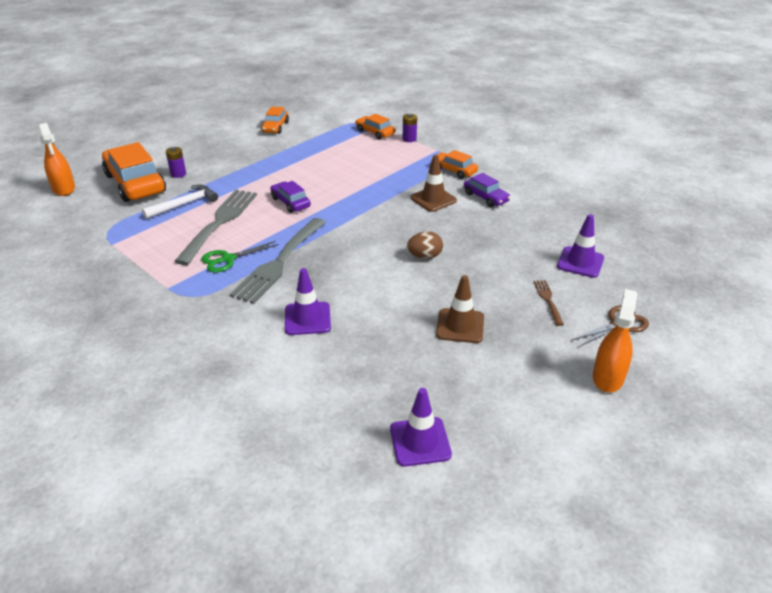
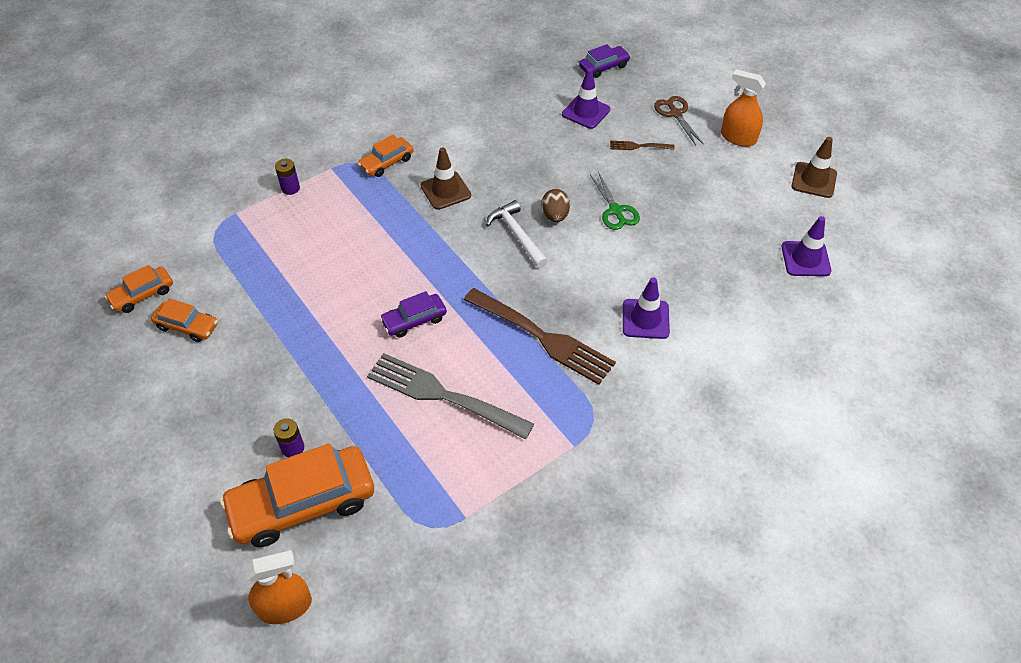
camera: 80 degrees left, 15 degrees up
(184, 204) = (384, 436): white hammer -> white hammer (517, 235)
(228, 259) = (526, 386): green scissors -> green scissors (615, 211)
(279, 262) = (543, 337): grey fork -> brown fork
(375, 132) = (256, 218): orange car -> orange car (142, 295)
(460, 326) = (668, 210): brown traffic cone -> brown traffic cone (814, 180)
(485, 197) = (454, 149): purple car -> purple car (604, 67)

